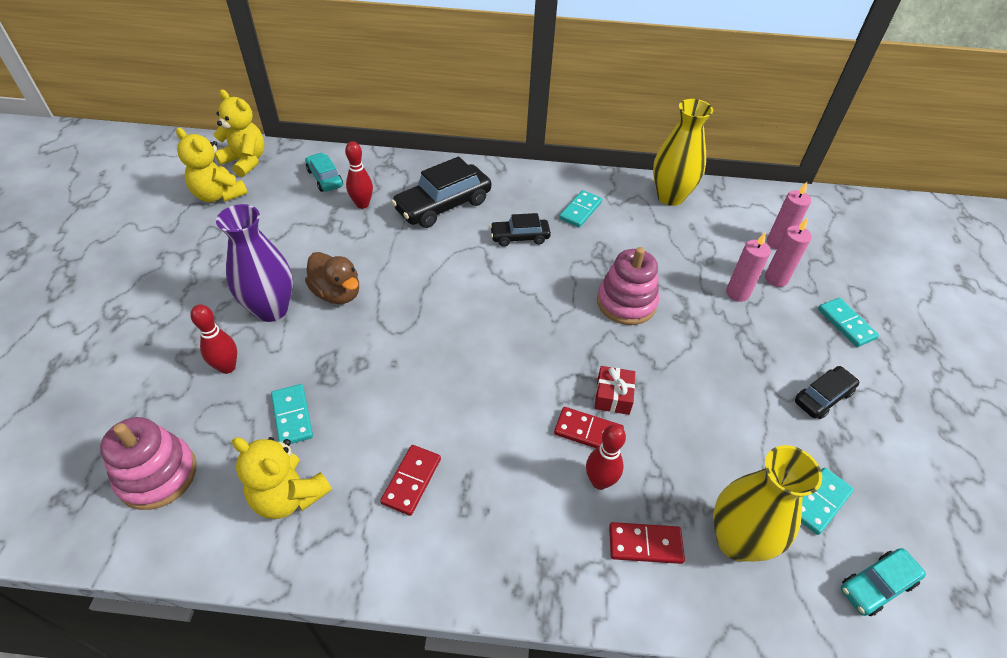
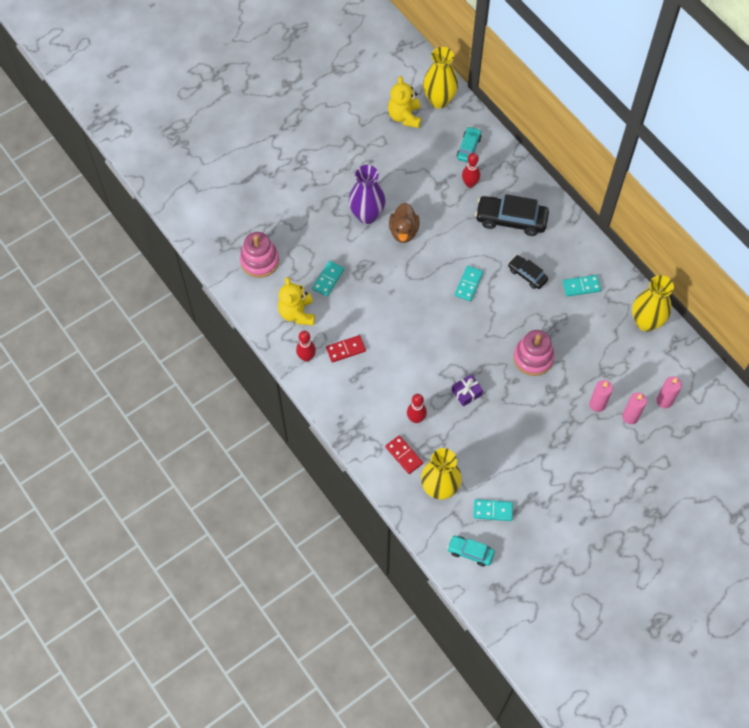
camera: 50 degrees right, 15 degrees up
(227, 367) = (323, 231): red bowling pin -> red bowling pin (306, 357)
(245, 161) = (439, 100): yellow teddy bear -> yellow vase
(588, 432) = (436, 397): red domino -> none
(613, 396) = (466, 393): red gift -> purple gift
(823, 397) = (560, 482): black car -> none
(846, 324) = (629, 468): turquoise domino -> turquoise domino (468, 284)

